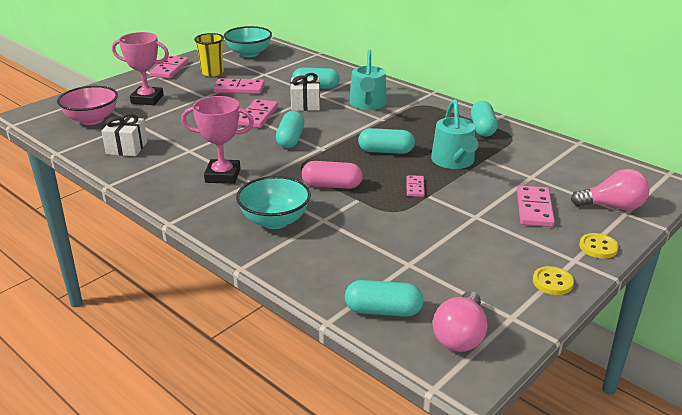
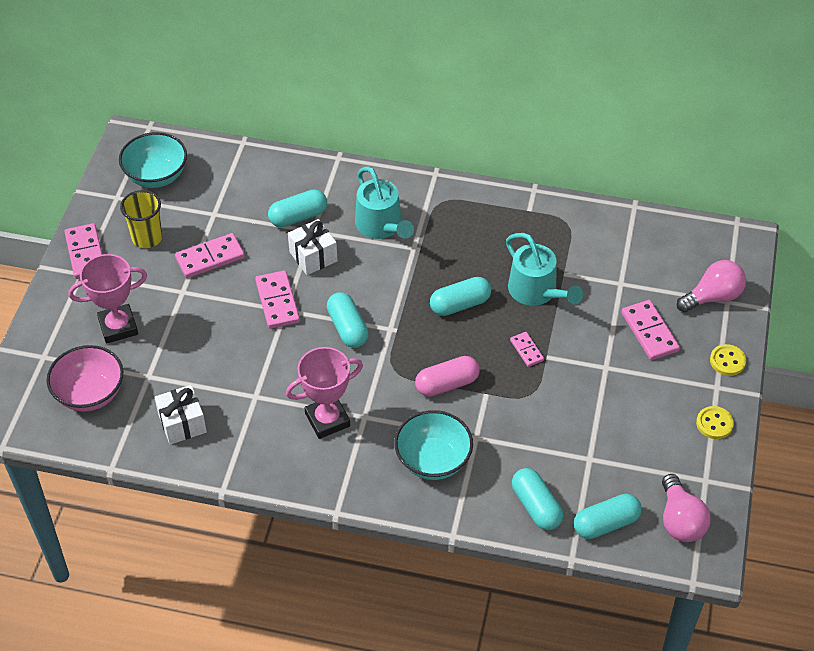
camera: 30 degrees left, 20 degrees up
(482, 128) = (529, 220): turquoise capsule -> turquoise capsule (536, 506)

